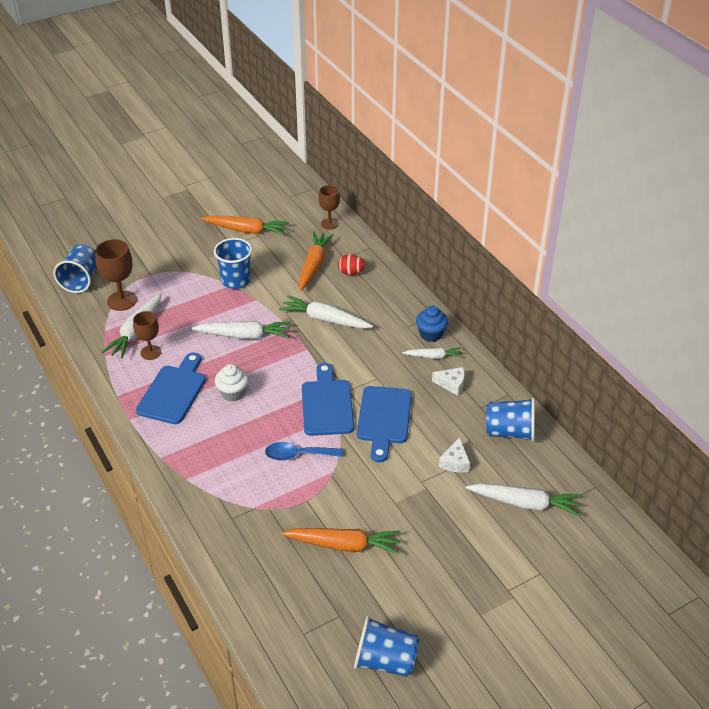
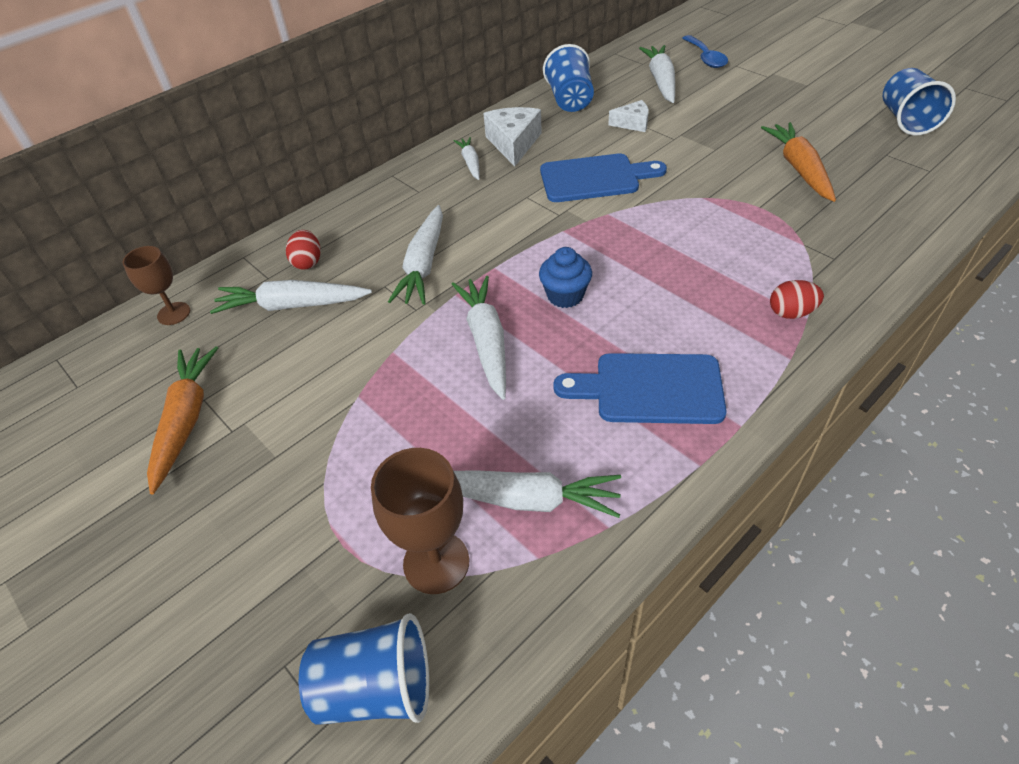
camera: 100 degrees left, 5 degrees up
(150, 352) = (571, 454): brown goblet -> none
(195, 473) = (791, 313): none -> red egg
(233, 393) = (618, 318): white cupcake -> none
(236, 280) = (344, 392): blue cup -> none
(298, 455) = (695, 230): blue spoon -> blue spoon (705, 58)
(313, 265) = (292, 306): orange carrot -> white carrot
(327, 404) = (594, 225): blue cutting board -> none
(431, 334) = (429, 171): blue cupcake -> blue cupcake (565, 295)
(452, 384) = (514, 143): white cheese -> white cheese, size x1.64

